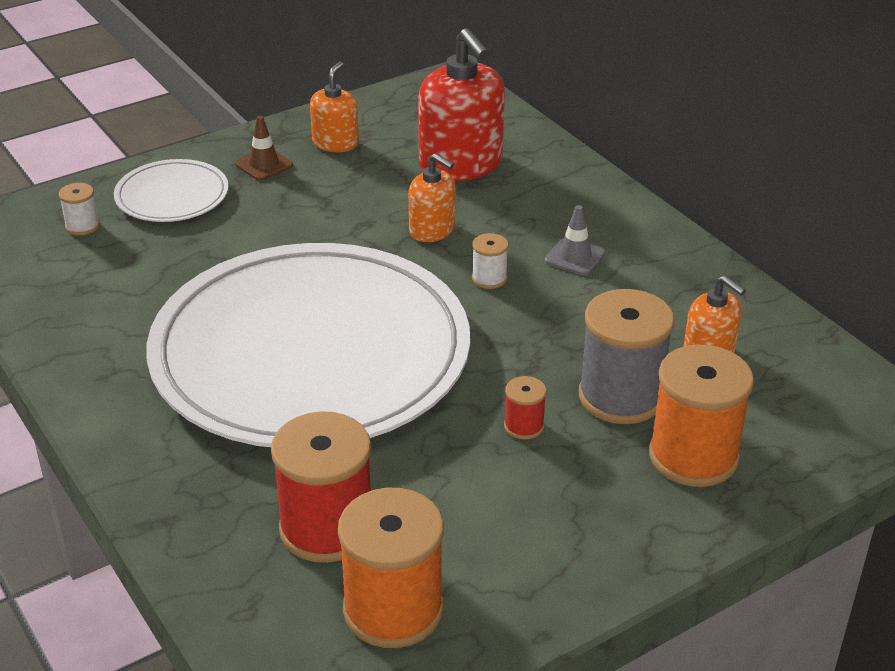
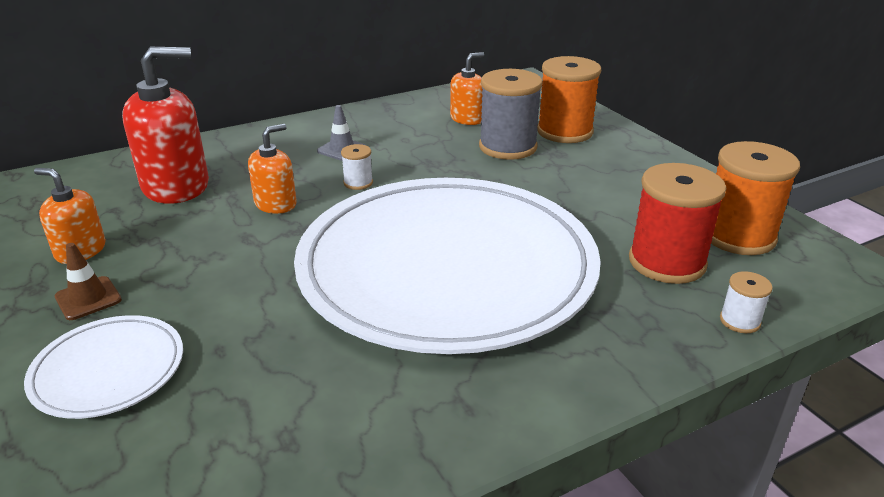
camera: 85 degrees left, 5 degrees down
(82, 226) = (131, 455): white spool -> white spool (739, 321)
(524, 426) = (540, 180): red spool -> none

